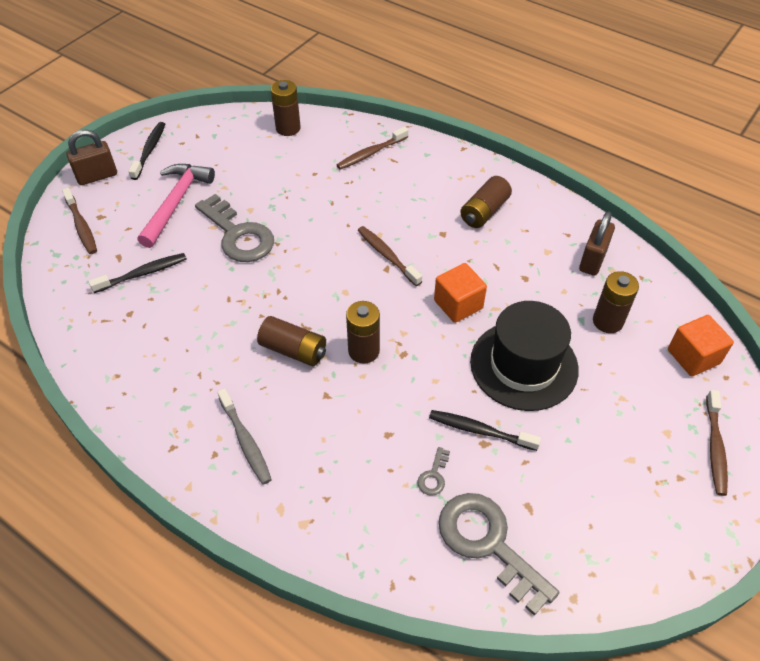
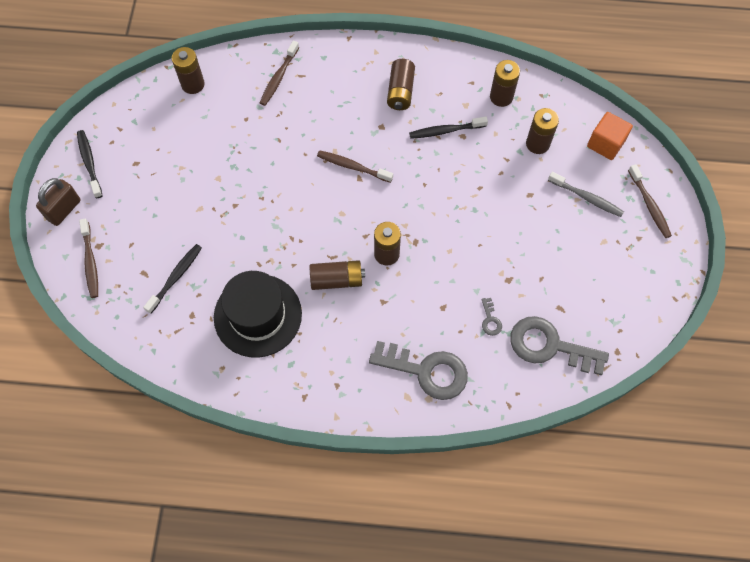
camera: 30 degrees left, 15 degrees up
(81, 226) = (90, 262): brown toothbrush -> brown toothbrush turned 45 degrees clockwise
(176, 203) = (152, 202): pink hammer -> none
(238, 235) = (226, 206): grey key -> grey key (426, 371)
(245, 441) = (351, 364): grey toothbrush -> grey toothbrush (587, 198)
(458, 304) = (429, 182): orange cube -> none
(480, 430) = (500, 272): black toothbrush -> black toothbrush (445, 131)
(524, 365) = (501, 208): black hat -> black hat (258, 315)
(592, 260) = (501, 97): brown padlock -> brown battery

